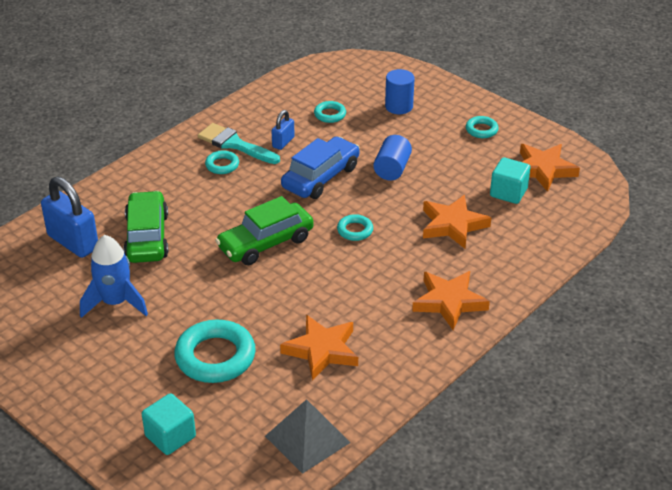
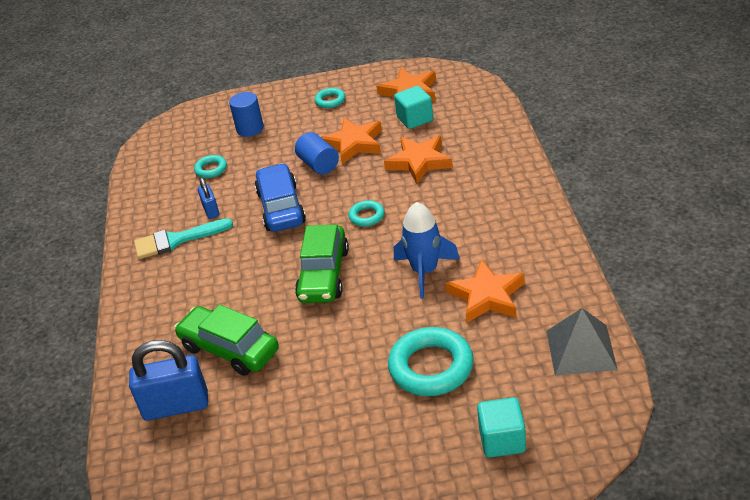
camera: 45 degrees left, 0 degrees up
(115, 303) = (293, 408): blue rocket -> blue rocket (425, 271)
(222, 165) = (193, 259): turquoise ring -> none
(449, 302) = (501, 201): orange star -> orange star (354, 144)

